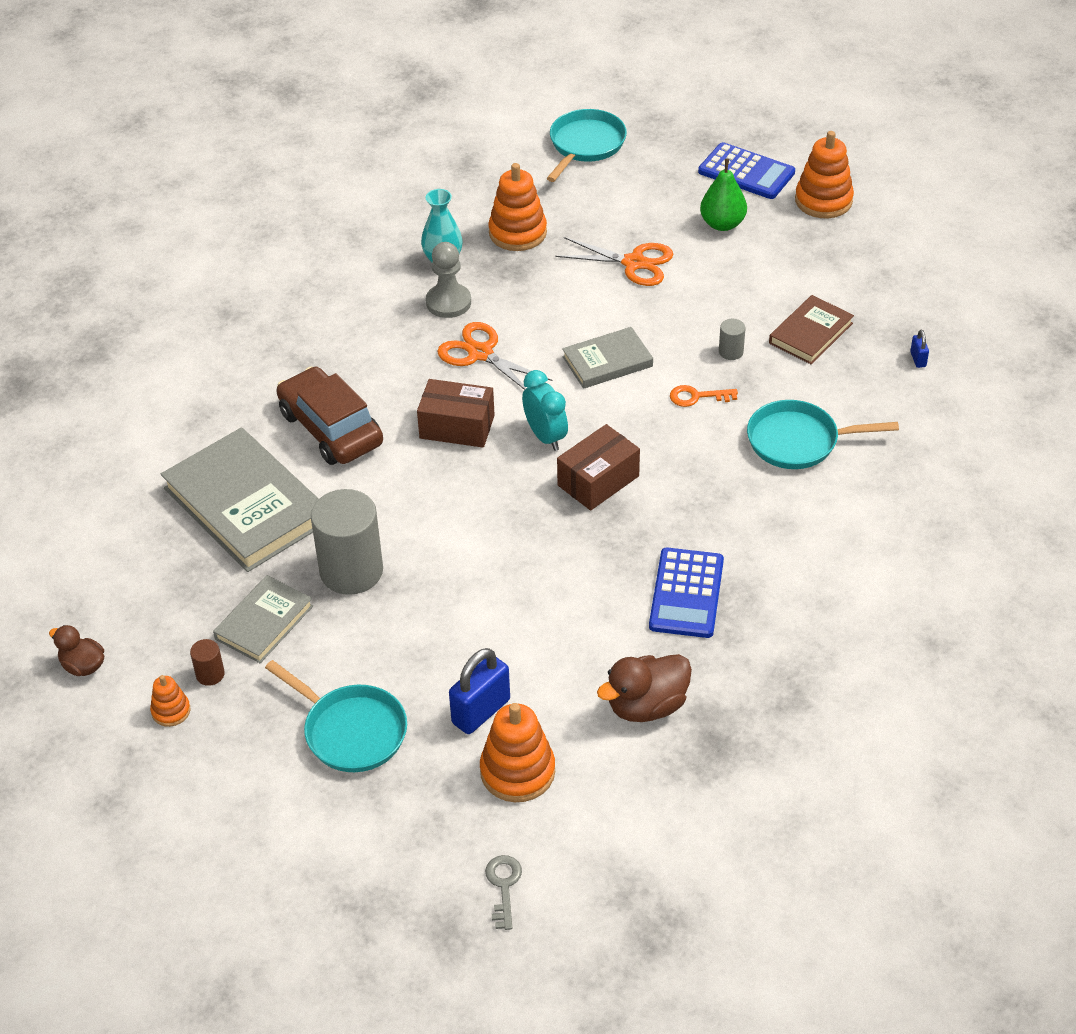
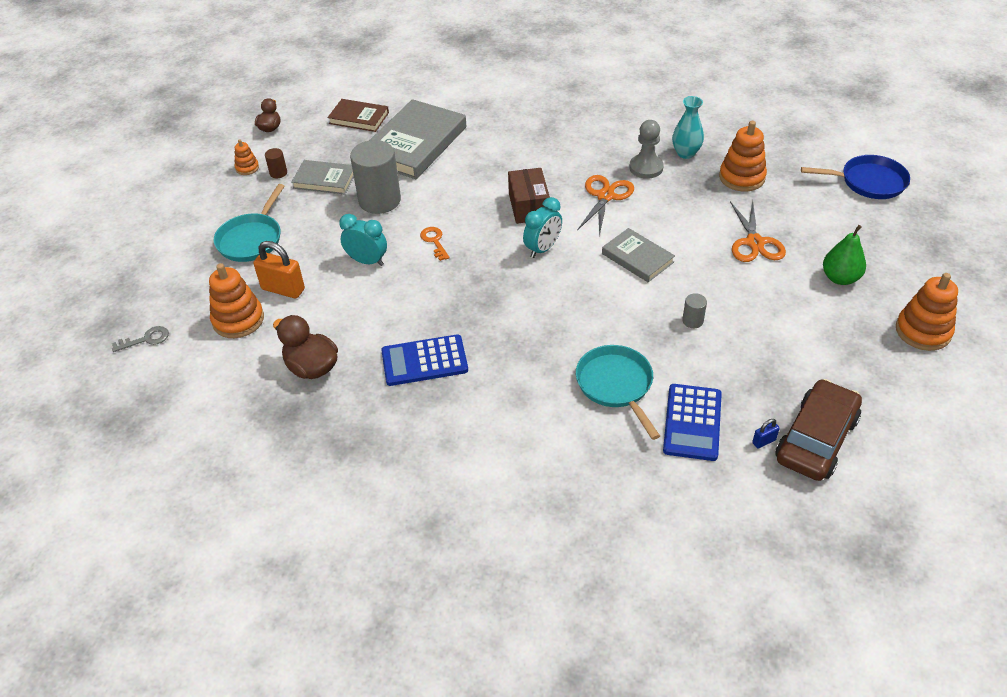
camera: 70 degrees right, 0 degrees up
(330, 428) = (497, 155): brown car -> brown car (816, 439)
(473, 610) = (367, 261): none -> turquoise clock
(481, 711) = (283, 289): blue padlock -> orange padlock
(585, 145) = (868, 182): turquoise pan -> blue pan
(598, 481) = (513, 286): brown box -> none
(697, 397) = (630, 315): orange key -> orange key (434, 241)
(746, 172) = (917, 275): blue calculator -> blue calculator (692, 422)
(810, 333) = (747, 363): brown book -> brown book (359, 118)

